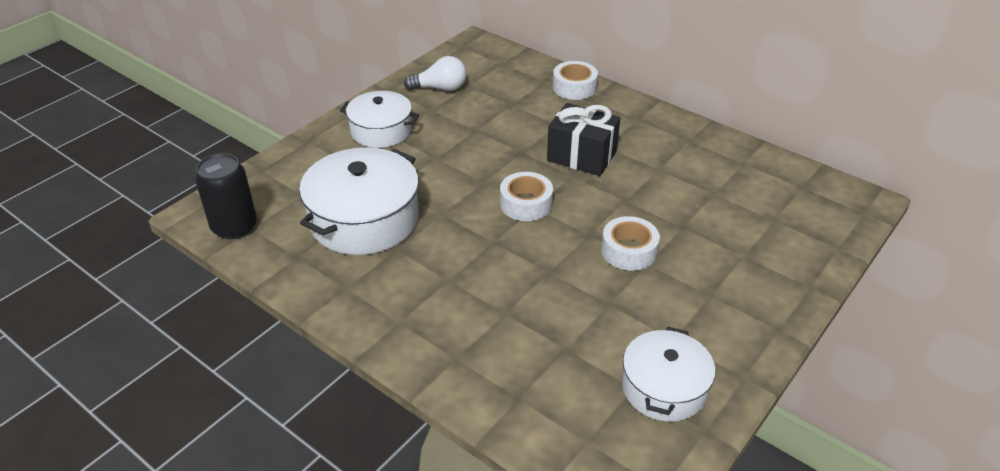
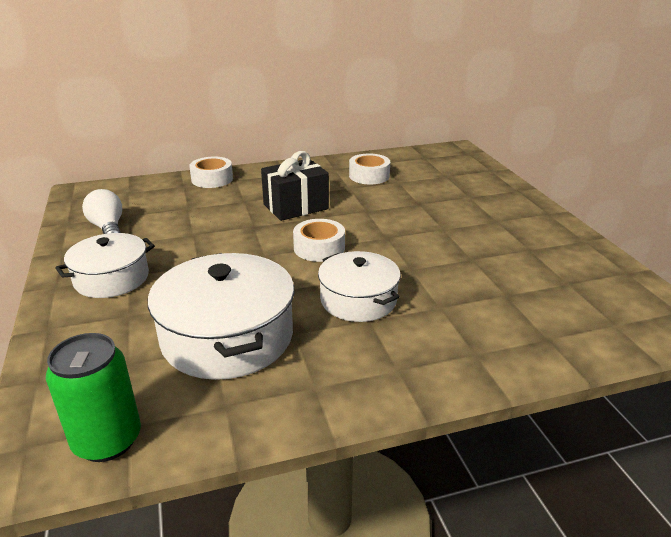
camera: 55 degrees left, 10 degrees down
(234, 227) = (107, 440): black can -> green can
(440, 88) = (108, 228): white light bulb -> white light bulb turned 60 degrees counterclockwise
(629, 251) = (423, 230): white tape -> white tape (369, 176)
(664, 388) = (577, 272): white pot -> white pot (358, 300)

